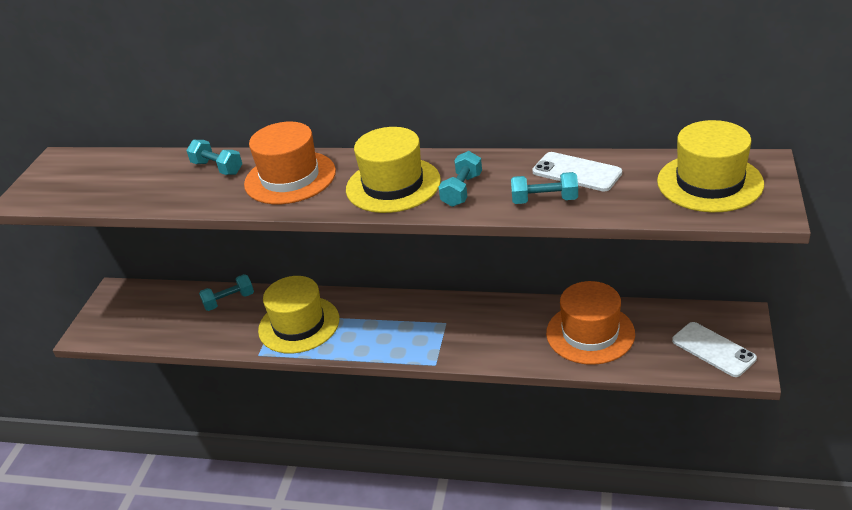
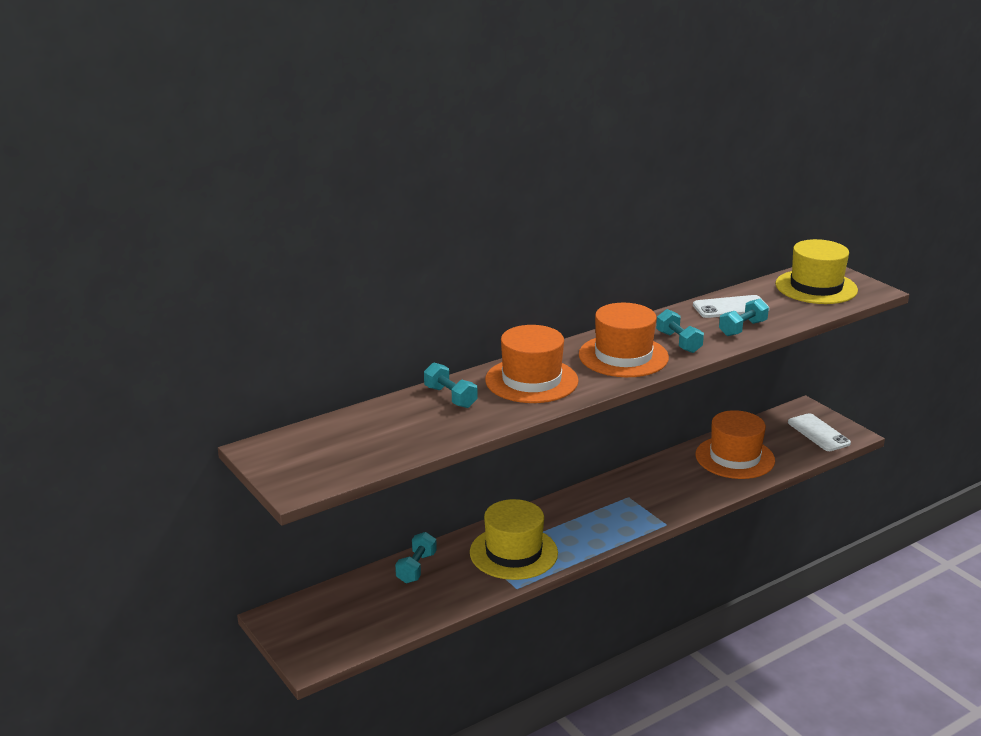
camera: 50 degrees left, 10 degrees down
(217, 168) = (450, 397): turquoise dumbbell -> turquoise dumbbell turned 60 degrees clockwise
(393, 185) = (623, 356): yellow hat -> orange hat
(713, 349) = (818, 433): white phone -> white phone turned 60 degrees clockwise

